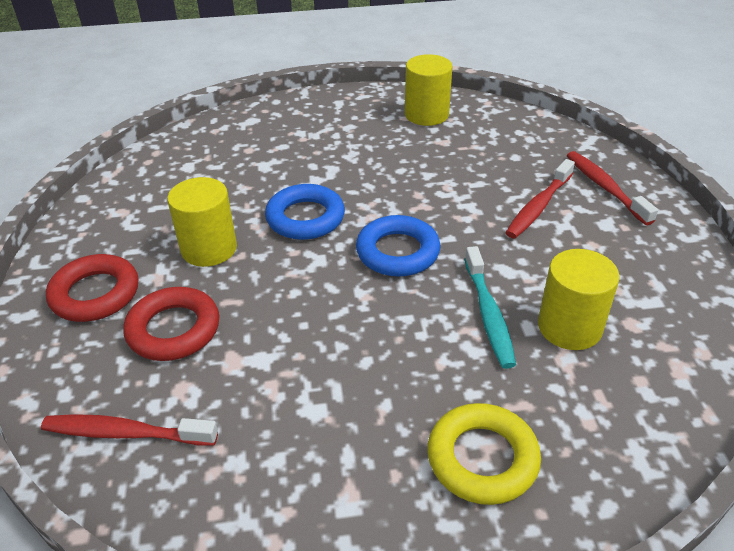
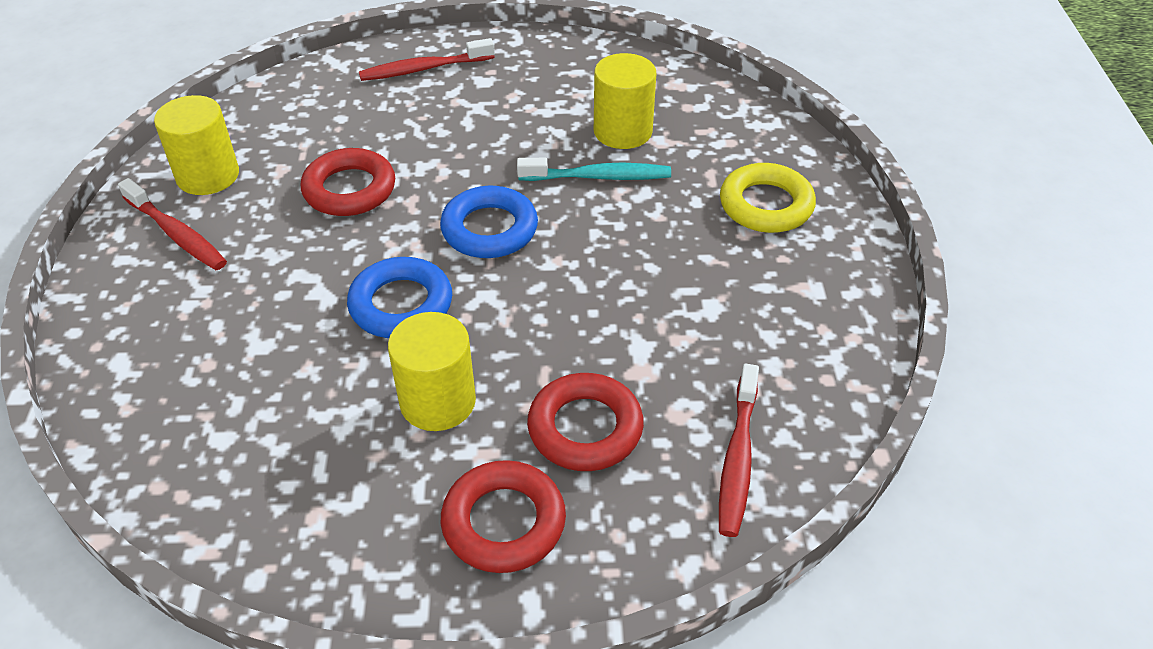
camera: 85 degrees left, 5 degrees up
(428, 175) = (349, 189): none -> red ring
(538, 206) = (441, 117): red toothbrush -> red toothbrush (177, 234)

